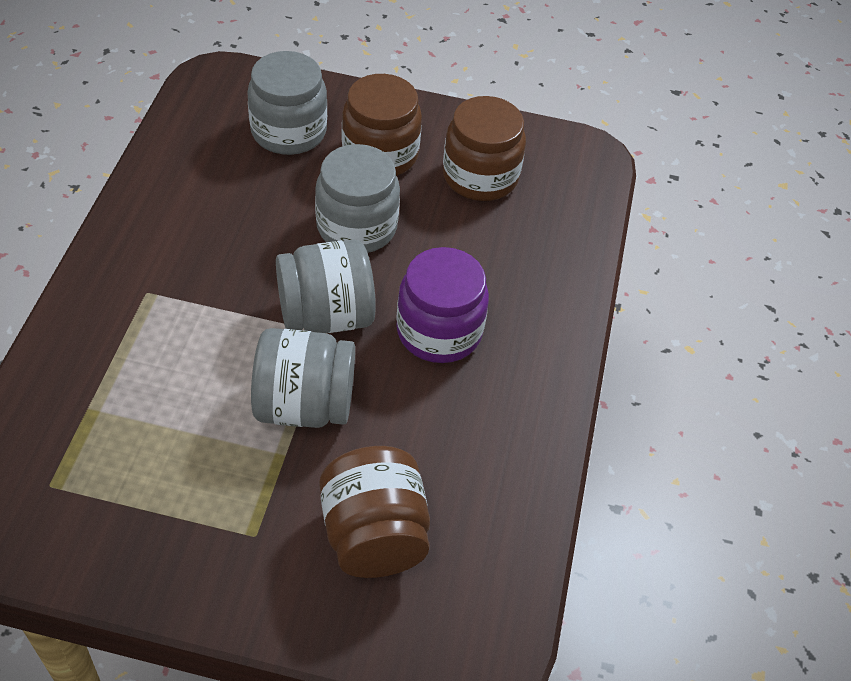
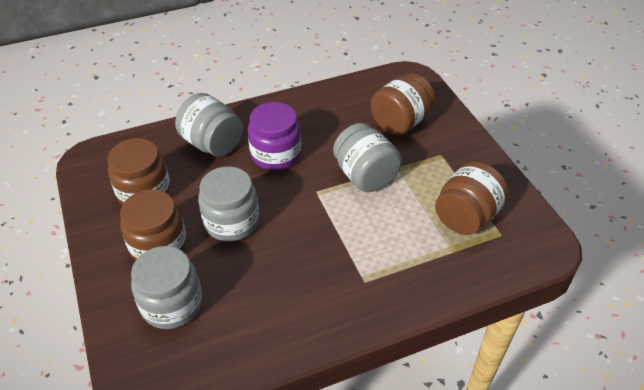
camera: 120 degrees left, 5 degrees down
(118, 468) = (466, 216): none -> brown jar
(326, 315) = (306, 198): grey jar -> grey jar (212, 144)

